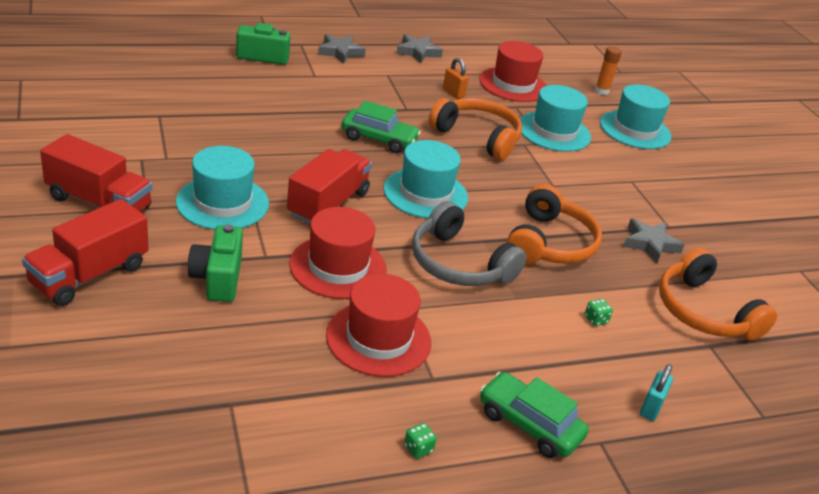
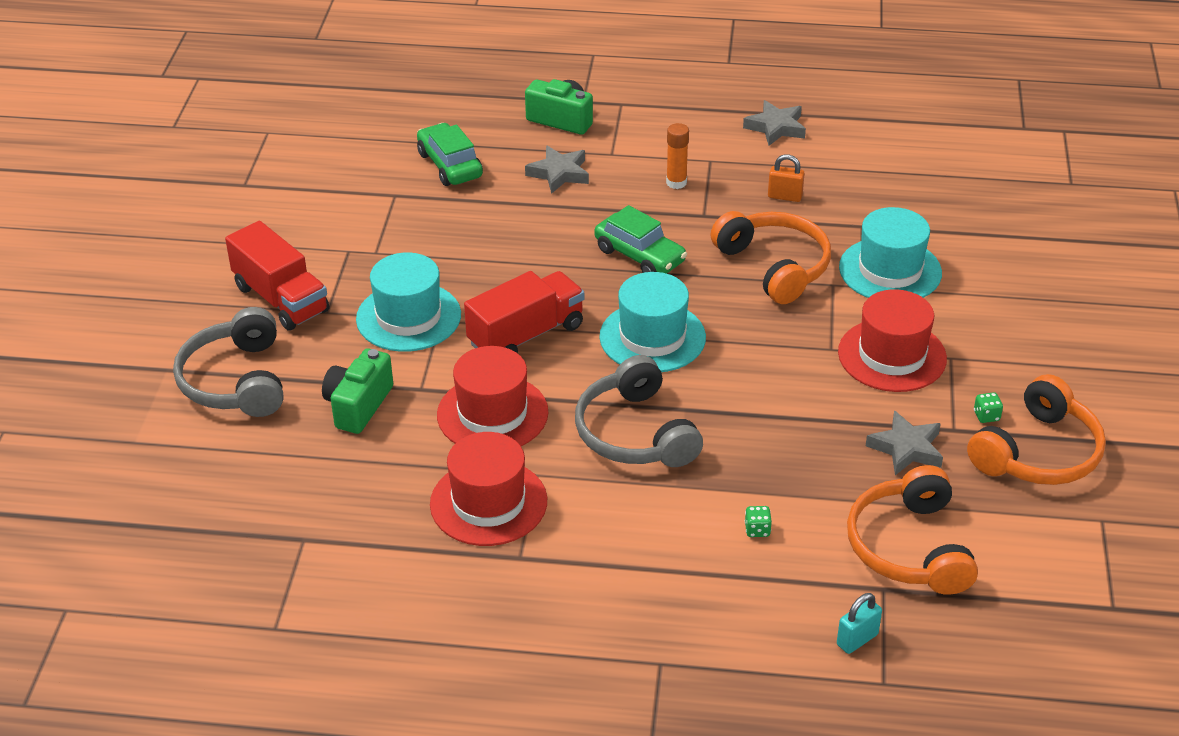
camera: 30 degrees right, 5 degrees up
(89, 275) = (236, 381): red truck -> grey headphones
(340, 52) = (666, 120): grey star -> grey star (559, 173)
(418, 448) = (460, 623): green dice -> green dice (986, 416)
(453, 93) = (785, 196): orange padlock -> orange padlock turned 60 degrees counterclockwise
(513, 84) = (882, 191): red hat -> red hat (892, 355)
(529, 424) = (593, 627): green car -> green car (450, 165)
(549, 243) = (768, 426): orange headphones -> orange headphones (1038, 453)
(601, 91) = (1013, 213): orange glue stick -> orange glue stick (676, 182)
(635, 130) = (1018, 281): turquoise hat -> none
(651, 408) = (748, 641): turquoise padlock -> turquoise padlock (857, 639)

